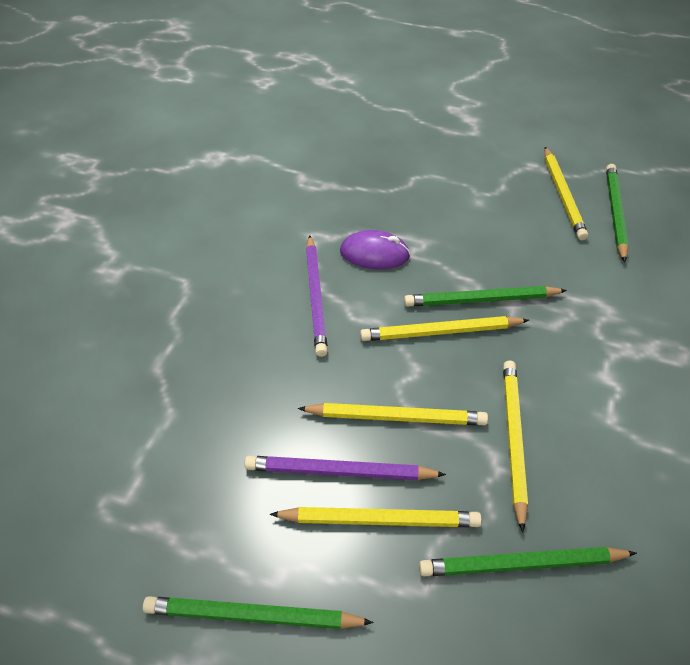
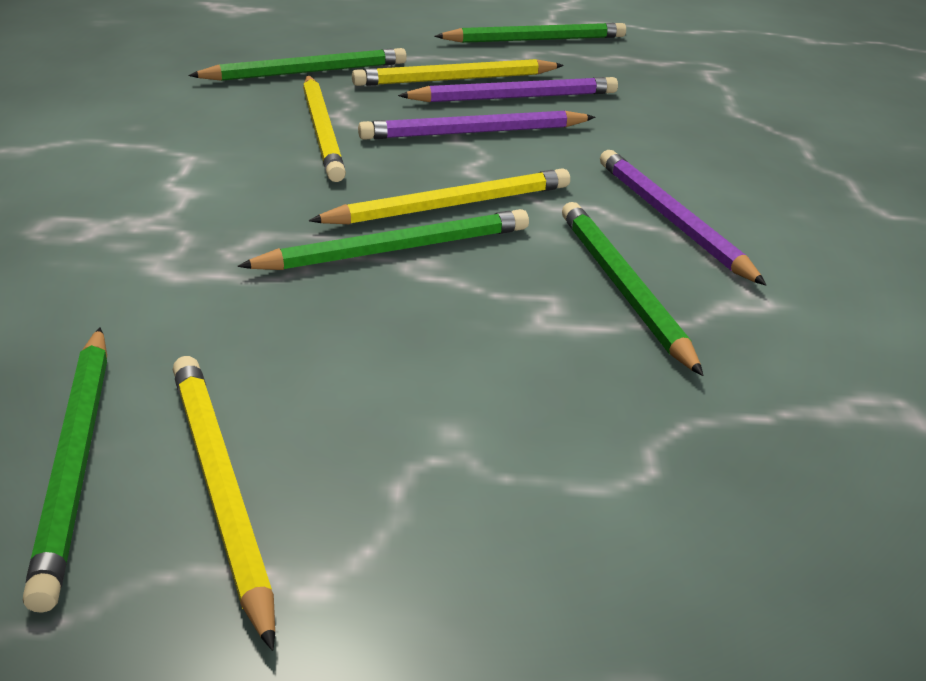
camera: 160 degrees right, 15 degrees down
(374, 254) = (623, 288): purple mouse -> green pencil
(396, 417) = (474, 132): yellow pencil -> purple pencil

